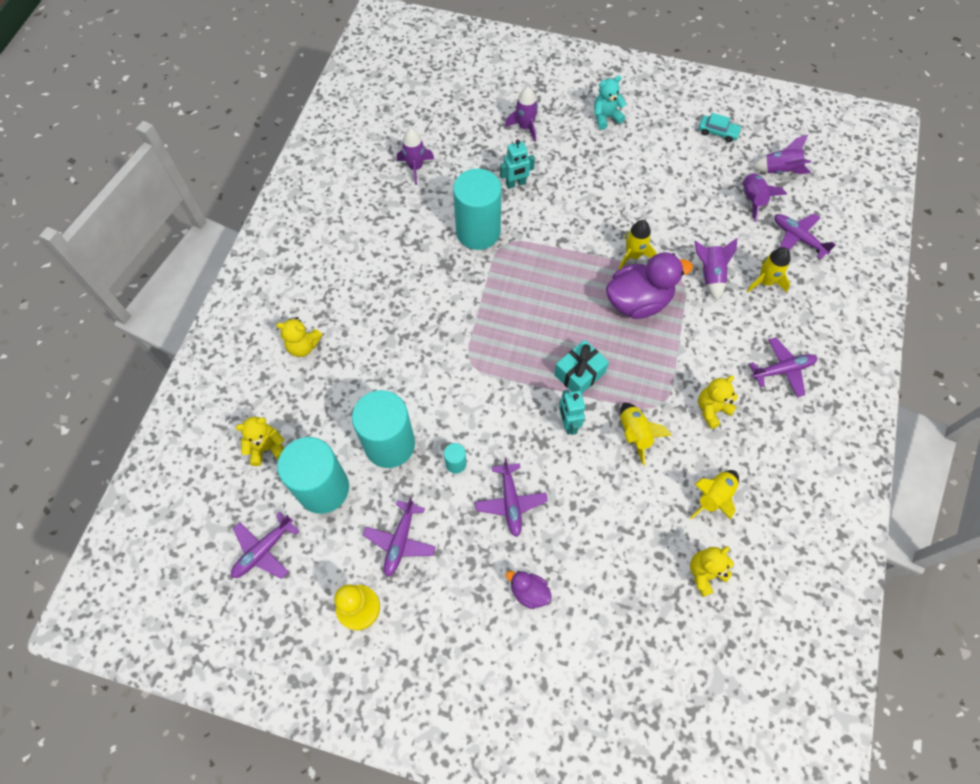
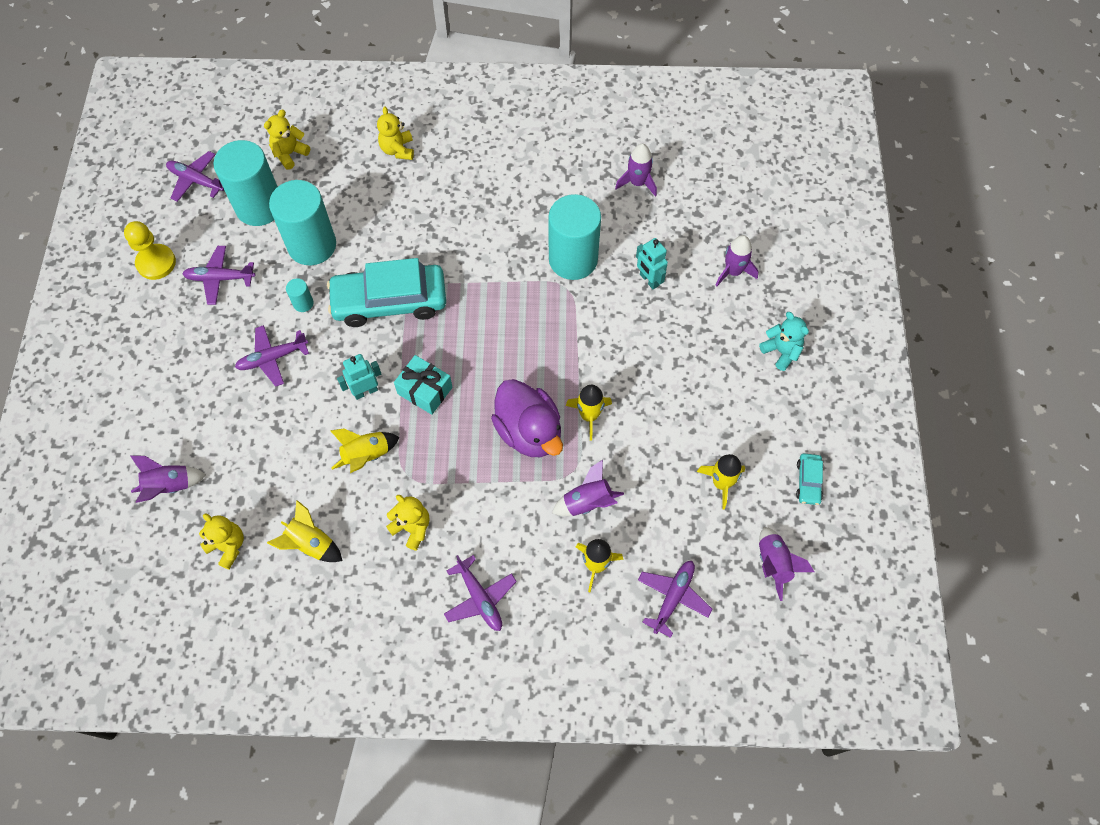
camera: 75 degrees right, 0 degrees up
(267, 448) = (290, 154): yellow teddy bear -> yellow teddy bear turned 105 degrees counterclockwise
(477, 385) = (389, 301): none -> turquoise car
(529, 592) = (188, 392): purple duck -> none
(709, 184) = (721, 483): none -> yellow rocket
(752, 200) = (714, 536): purple rocket -> purple rocket (170, 486)

